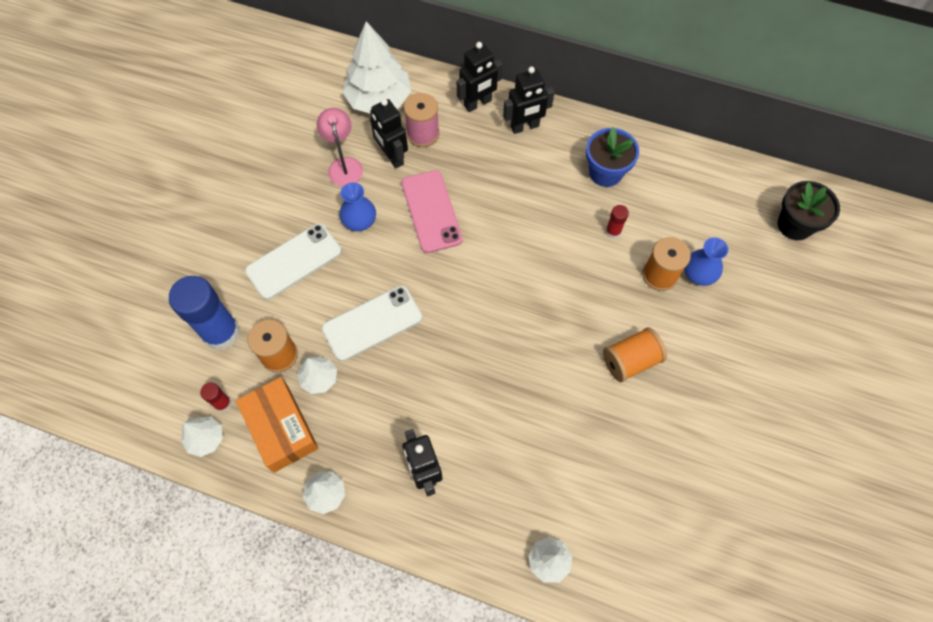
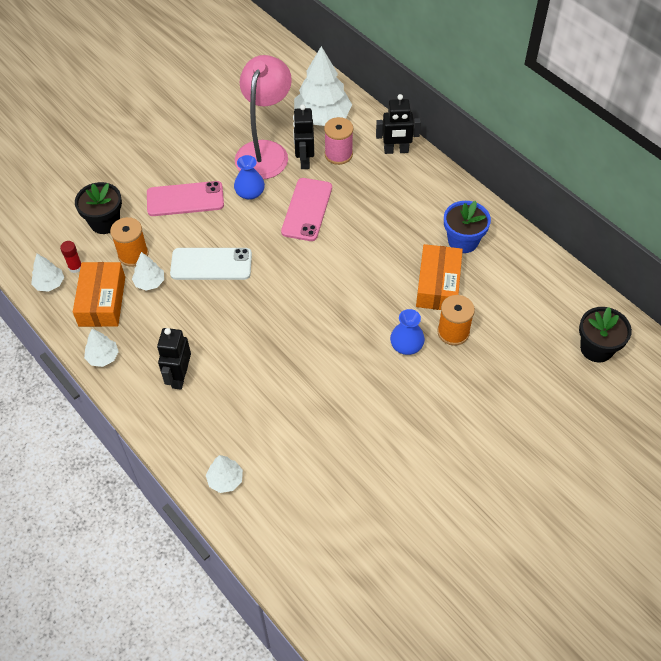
camera: 30 degrees right, 10 degrees down
(221, 332) = (105, 222): blue glue stick -> black flower pot
(294, 261) = (185, 199): white phone -> pink phone
(344, 165) = (265, 151): pink lamp -> pink lamp, size x1.80
(525, 127) = (421, 182): black robot -> none
(613, 231) = (438, 285): red glue stick -> orange box
(630, 361) = (385, 380): orange spool -> none
(699, 273) = (486, 346): blue vase -> blue vase (406, 345)

